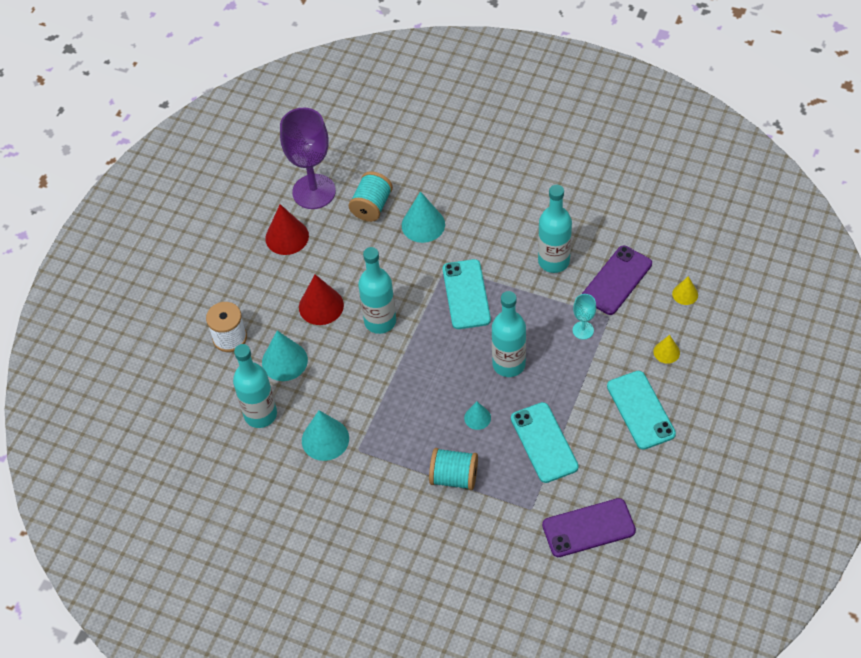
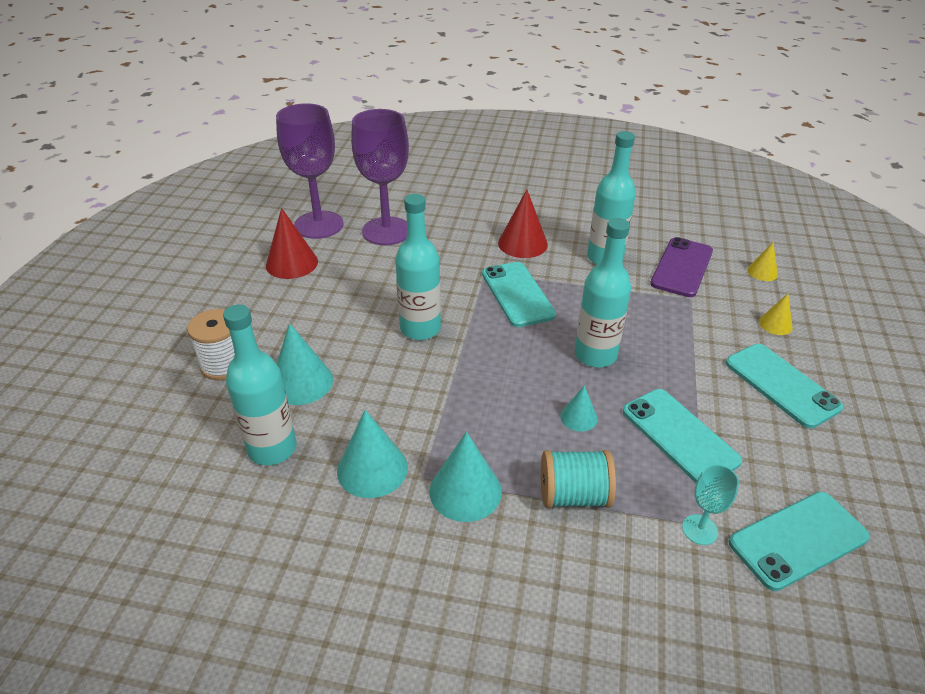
camera: 15 degrees left, 15 degrees down
(321, 306) = (342, 321): red cone -> red cone (522, 243)
(372, 206) = (386, 231): turquoise spool -> purple goblet
(423, 224) = (448, 241): turquoise cone -> turquoise cone (465, 491)
(583, 330) = (668, 314): turquoise goblet -> turquoise goblet (699, 529)
(588, 528) = (798, 540): purple phone -> turquoise phone

